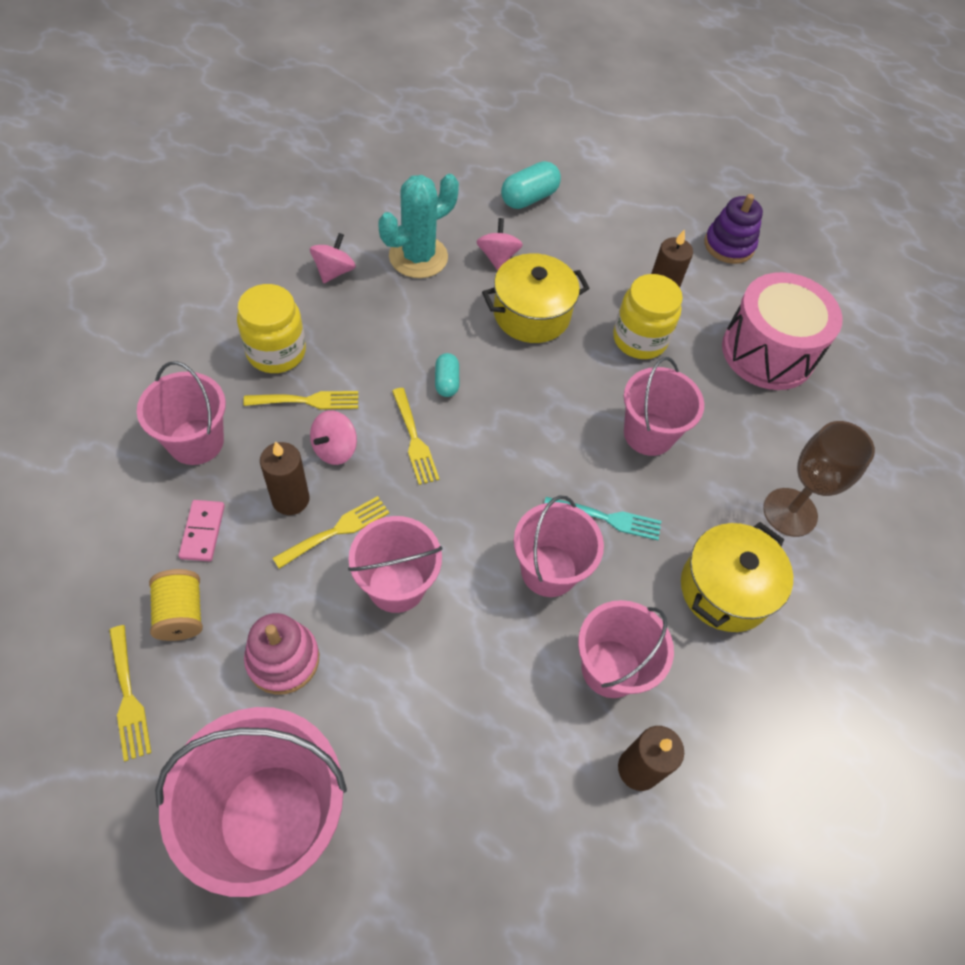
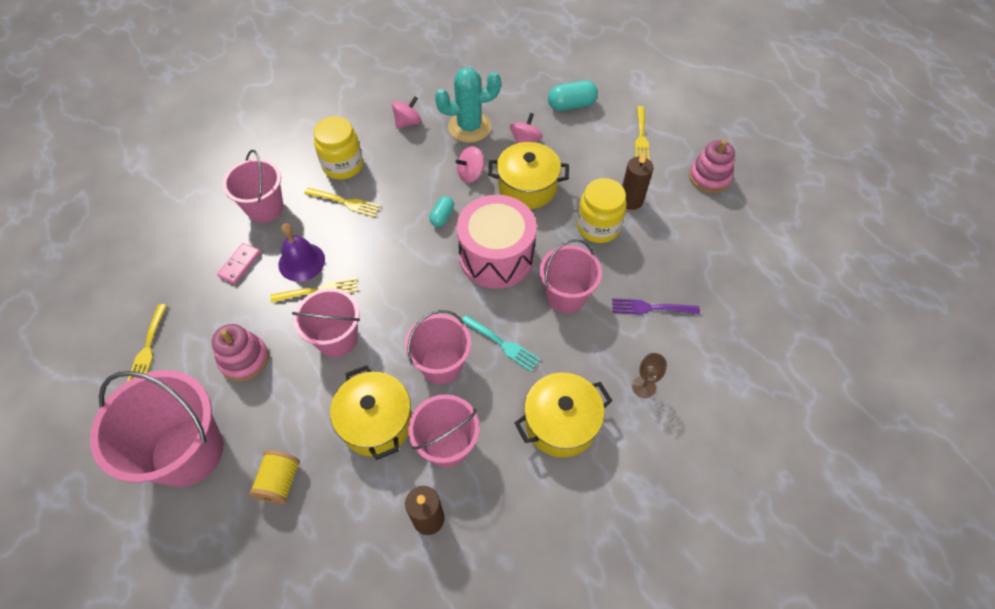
camera: 30 degrees right, 0 degrees up
(181, 614) = (202, 310): yellow spool -> yellow spool (280, 482)
(290, 499) = (301, 262): brown candle -> purple bell
(335, 449) = (346, 238): pink spinning top -> pink spinning top (471, 174)
(414, 440) = (400, 249): yellow fork -> yellow fork (641, 137)
(508, 674) = (376, 422): none -> yellow pot
(729, 245) = (709, 177): purple stacking toy -> pink stacking toy
(748, 417) = (650, 308): none -> purple fork
(768, 352) = (695, 265): pink drum -> pink drum (496, 256)
(790, 512) = (643, 387): brown goblet -> brown goblet, size x0.55

